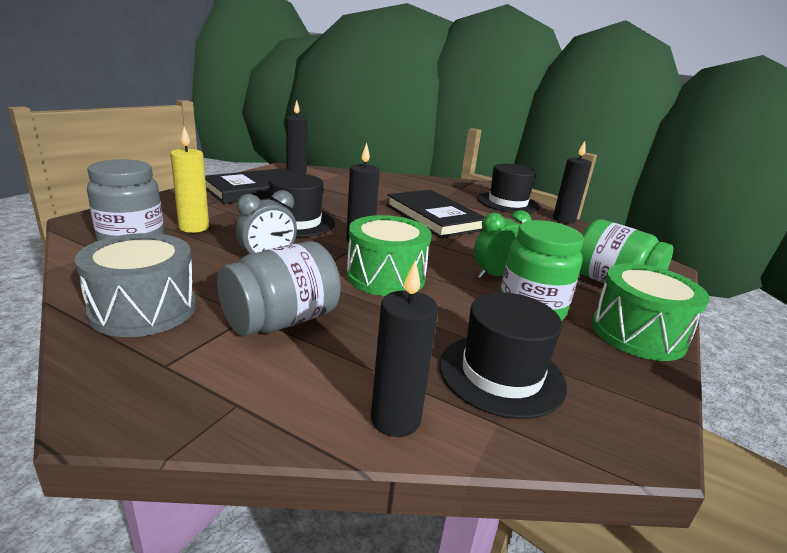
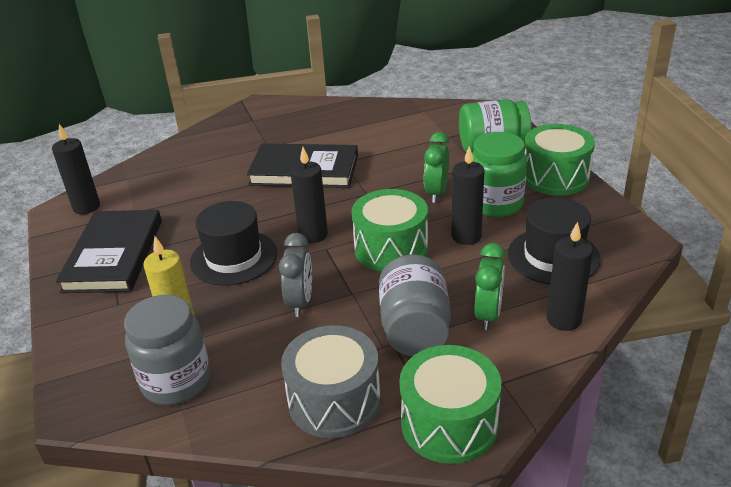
camera: 45 degrees left, 10 degrees up
(141, 386) = (449, 423): none -> green drum
(346, 358) = (488, 315): none -> green clock
(507, 203) = (314, 113): black hat -> none
(564, 219) = (377, 105): black candle -> black candle (466, 236)

